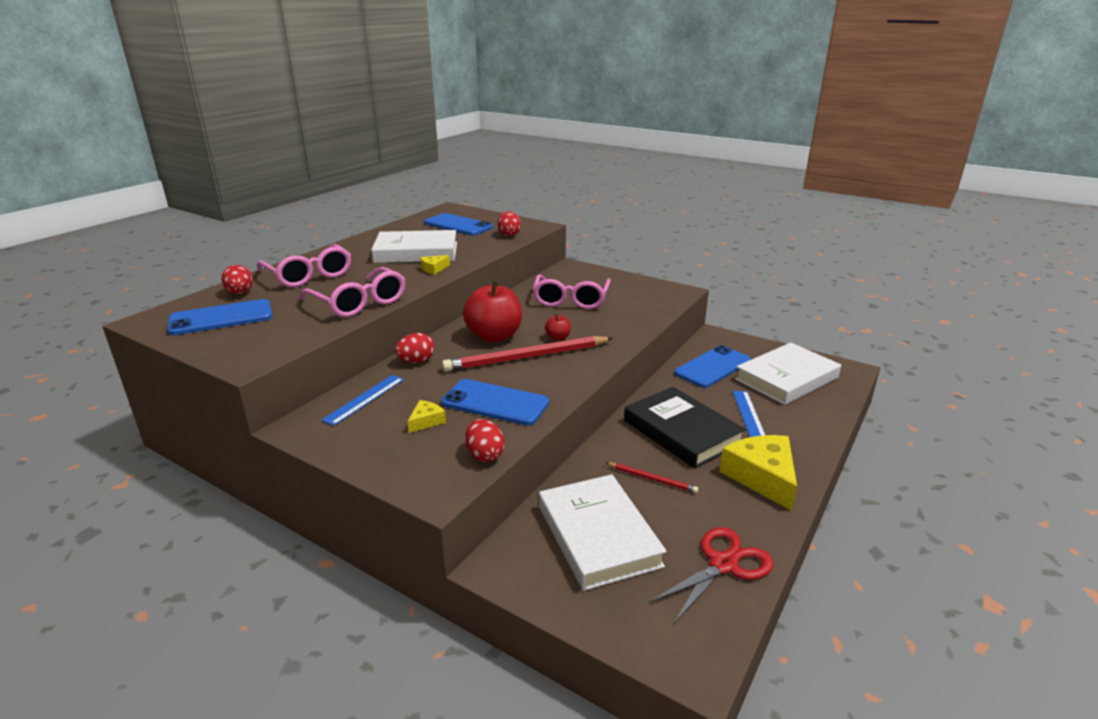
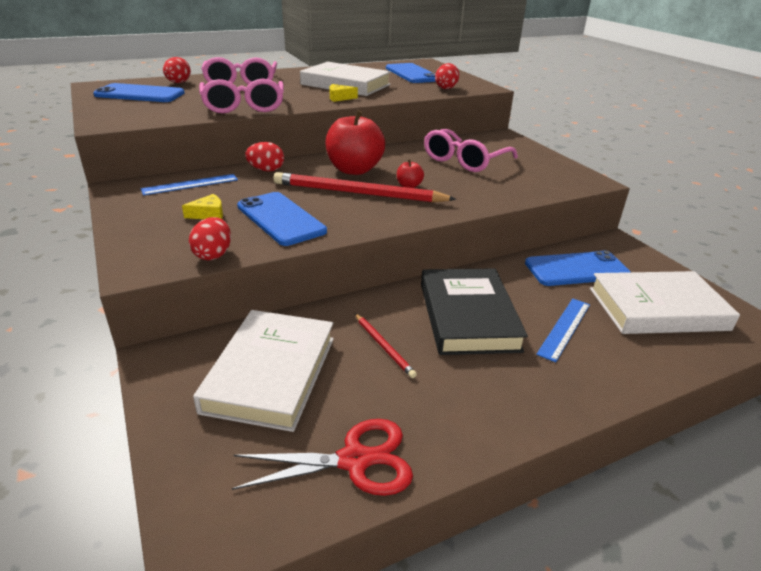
camera: 30 degrees right, 5 degrees up
(762, 477) = (505, 395): yellow cheese -> none

